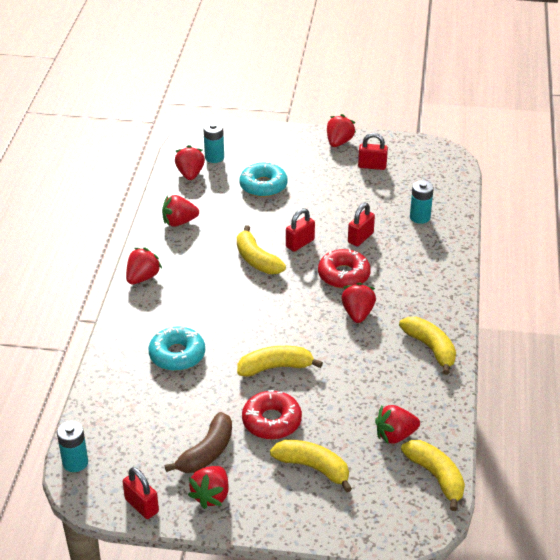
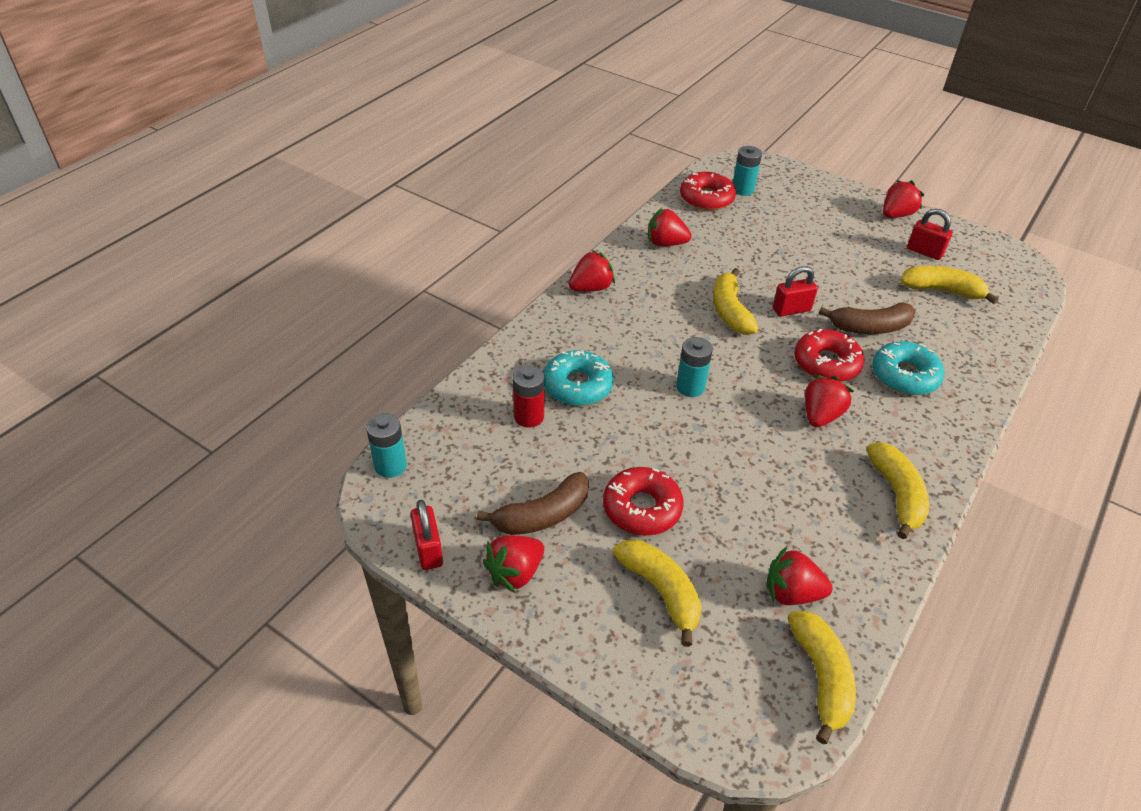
camera: 25 degrees right, 5 degrees up
(155, 390) = (529, 416): none -> red battery
(190, 174) = (706, 198): red strawberry -> red donut
(263, 186) = (782, 234): turquoise donut -> turquoise donut (904, 376)
(275, 367) = (683, 443): yellow banana -> yellow banana (942, 291)
(360, 238) = (869, 327): red padlock -> brown banana
(420, 217) = (958, 328): turquoise battery -> turquoise battery (690, 387)

